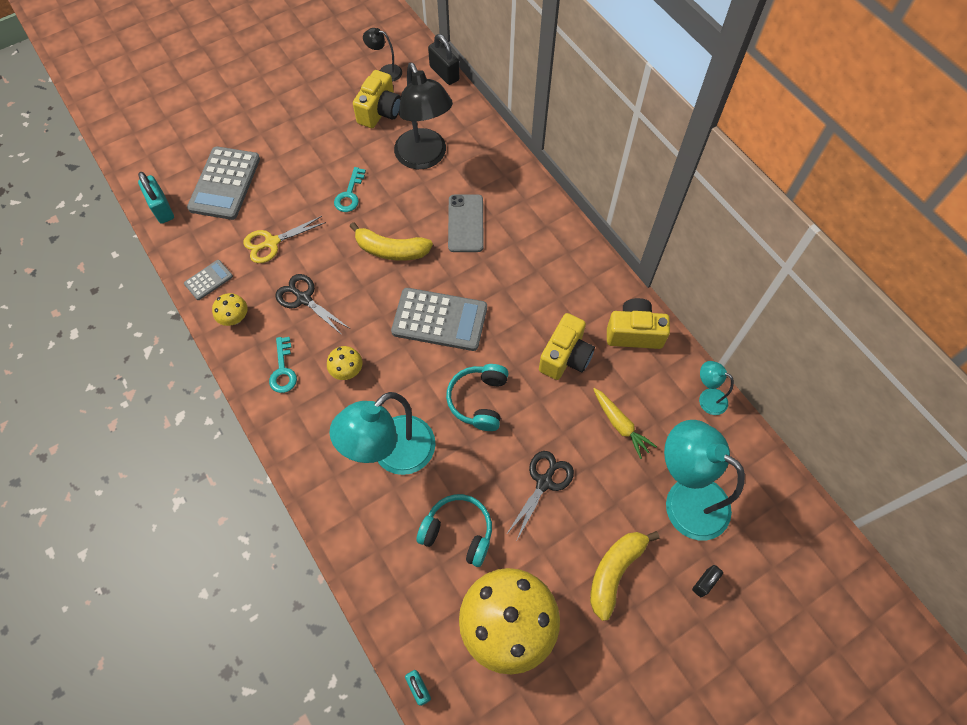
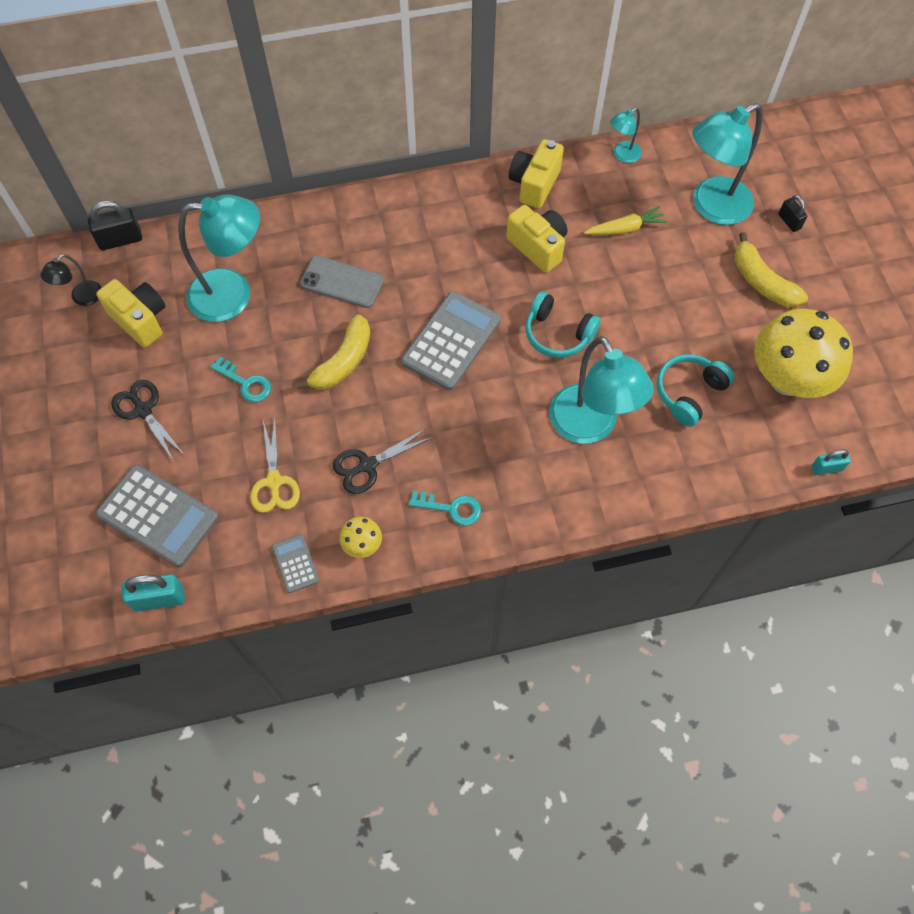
camera: 70 degrees left, 0 degrees up
(347, 371) = (477, 444): yellow mushroom -> none
(424, 158) = (233, 294): black lamp -> turquoise lamp
(544, 482) = (661, 307): black scissors -> black scissors (143, 410)

